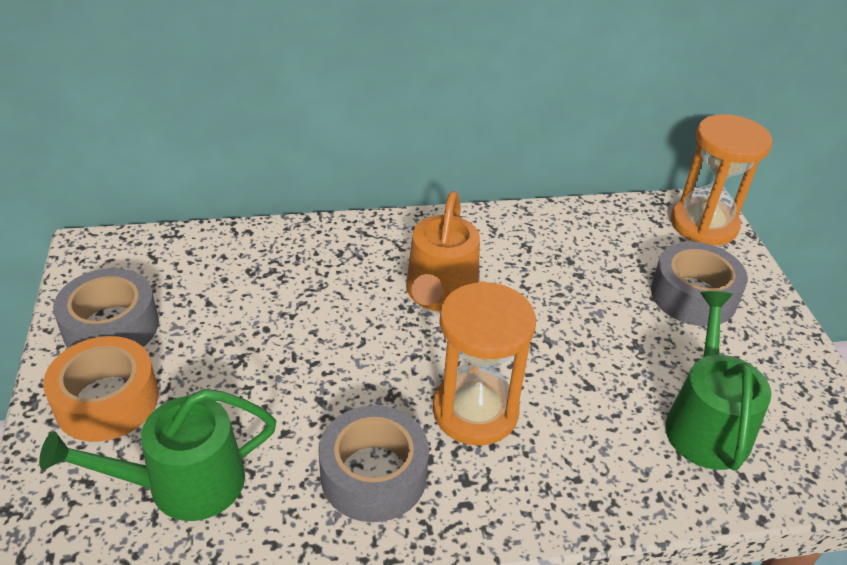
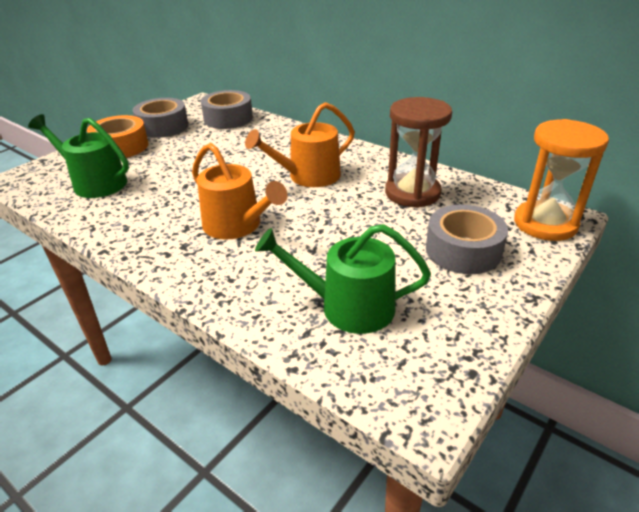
camera: 50 degrees right, 5 degrees down
(374, 475) = (154, 220): grey tape -> grey tape (228, 118)
(475, 411) = (237, 225): orange hourglass -> orange watering can
(566, 253) = (412, 193): none -> brown hourglass
(706, 423) = (348, 306): green watering can -> green watering can turned 135 degrees counterclockwise

